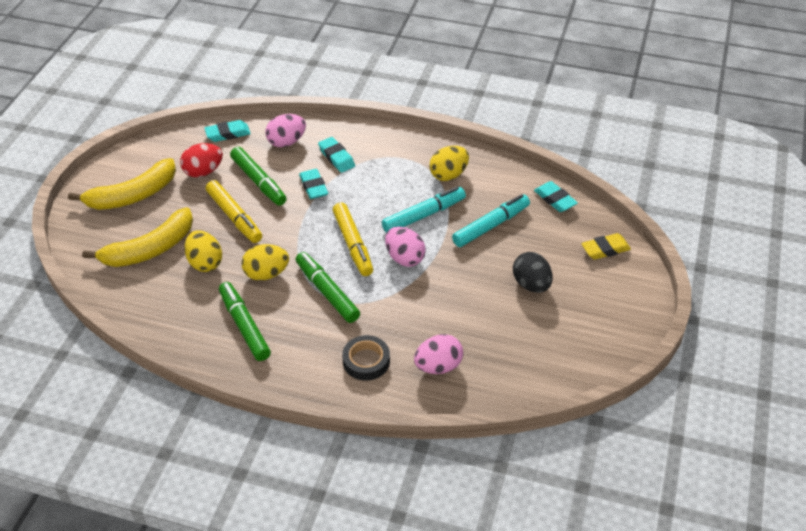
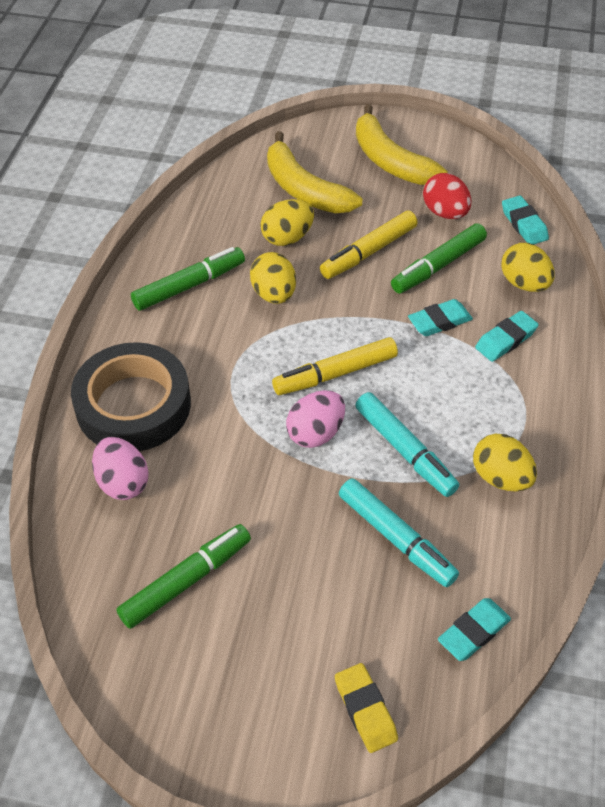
camera: 85 degrees right, 5 degrees up
(286, 142) = (524, 283): pink egg -> yellow egg
(327, 292) = (246, 355): green marker -> green marker (186, 581)
(366, 361) = (133, 405): black tape -> black tape, size x1.91
(531, 284) = (277, 595): black egg -> none

